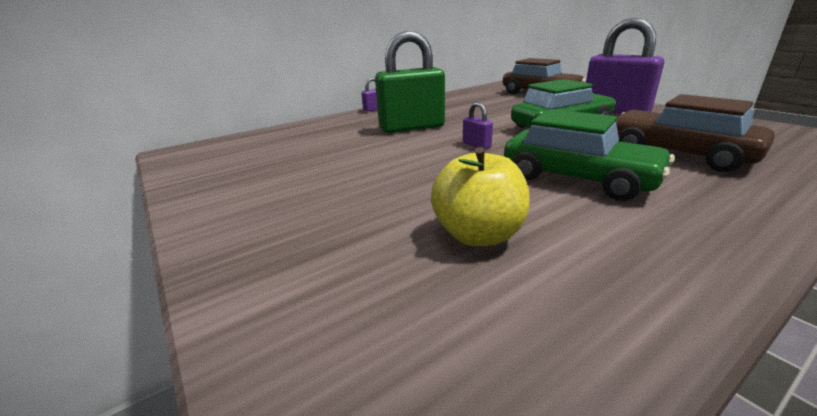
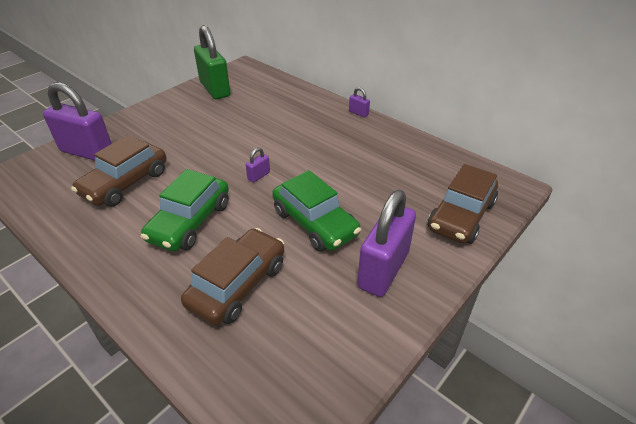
camera: 75 degrees right, 15 degrees up
(329, 301) = (87, 152): none -> purple padlock
(412, 127) = (302, 141): green padlock -> green padlock (215, 89)
(478, 235) = (125, 183): yellow apple -> brown car

